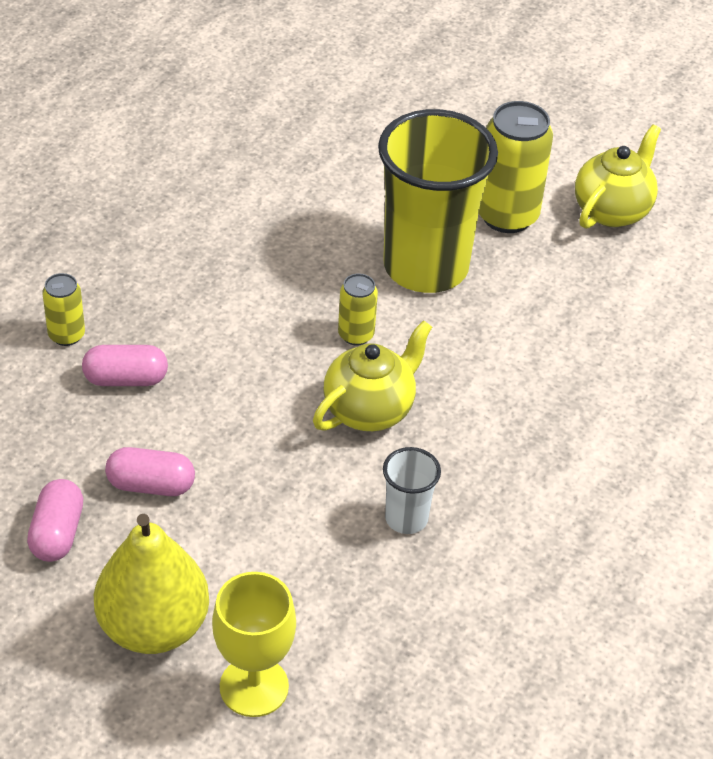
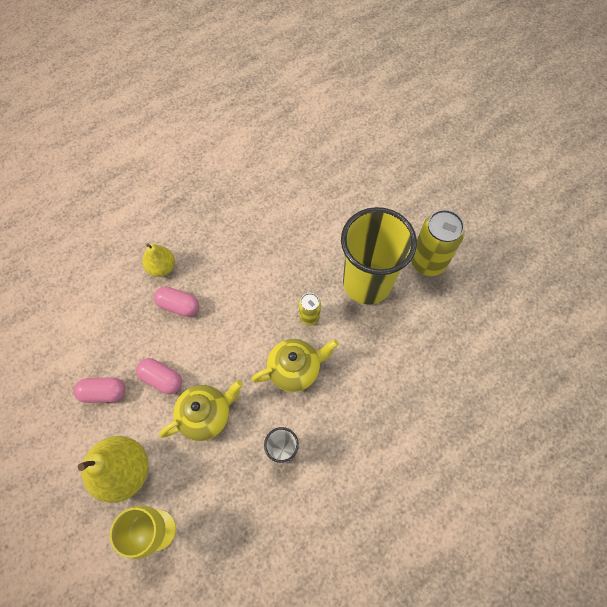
camera: 25 degrees right, 20 degrees up
(57, 533) = (104, 392): pink capsule -> pink capsule turned 60 degrees clockwise
(66, 335) = (162, 267): yellow can -> yellow pear
(612, 210) = (491, 276): yellow teapot -> yellow teapot (206, 415)

